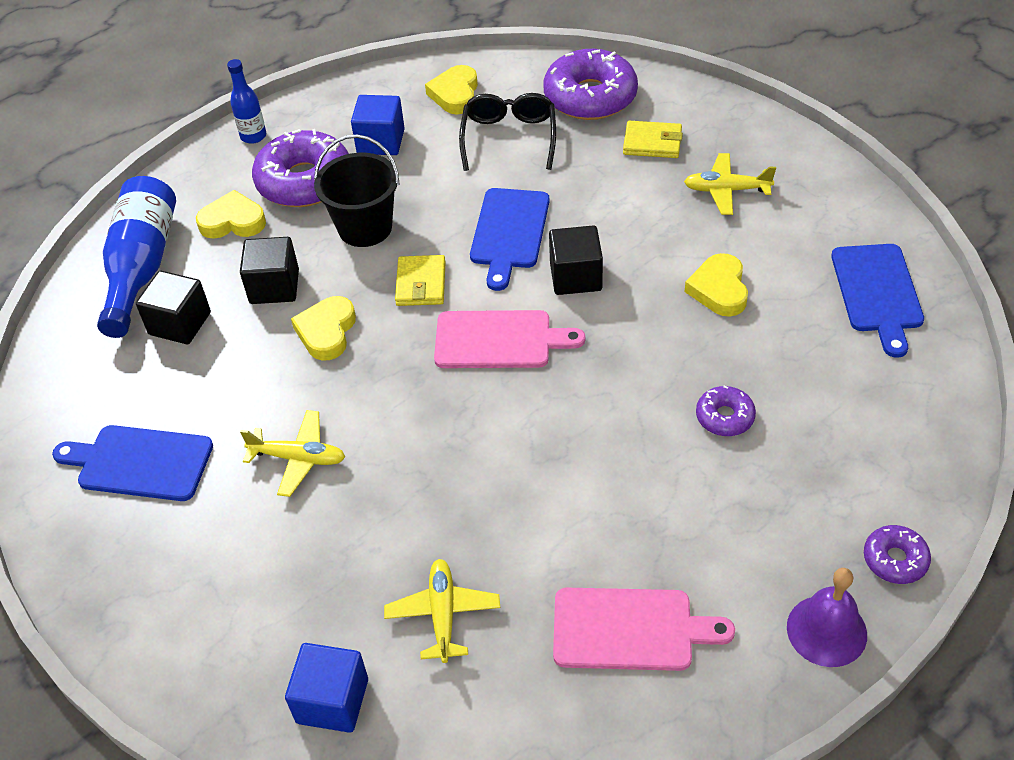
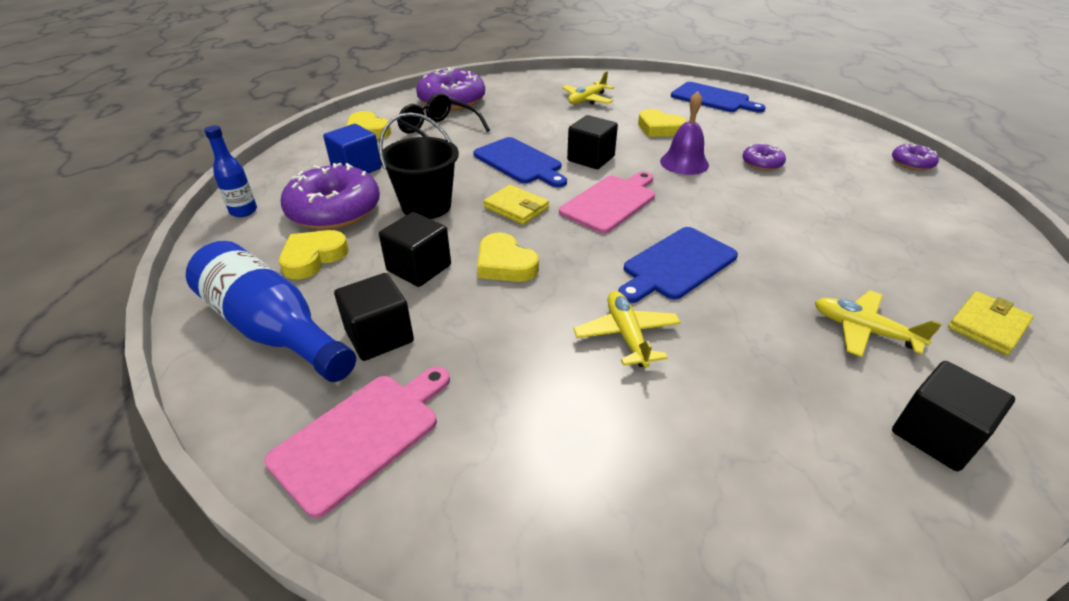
camera: 55 degrees left, 10 degrees down
(139, 463) = (522, 443): blue cutting board -> blue cutting board (677, 265)
(298, 458) = (626, 335): yellow plane -> yellow plane turned 60 degrees counterclockwise
(332, 701) = (935, 435): blue cube -> black cube
(630, 629) = (923, 258): pink cutting board -> pink cutting board (361, 435)
(652, 143) = (519, 101): yellow wallet -> yellow wallet (987, 326)
(826, 630) = (957, 199): purple bell -> purple bell (684, 163)

